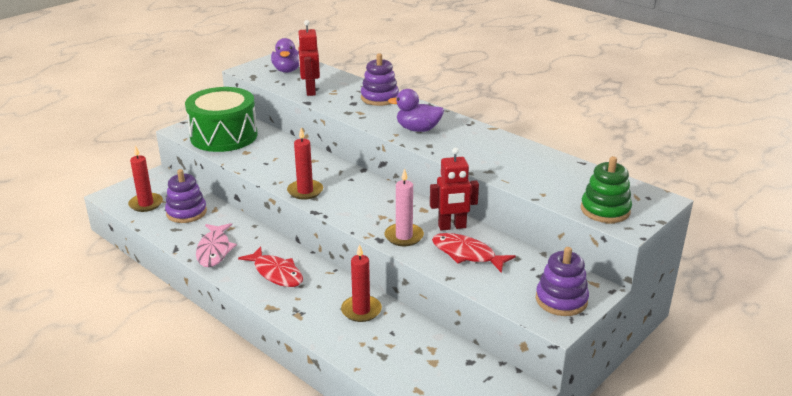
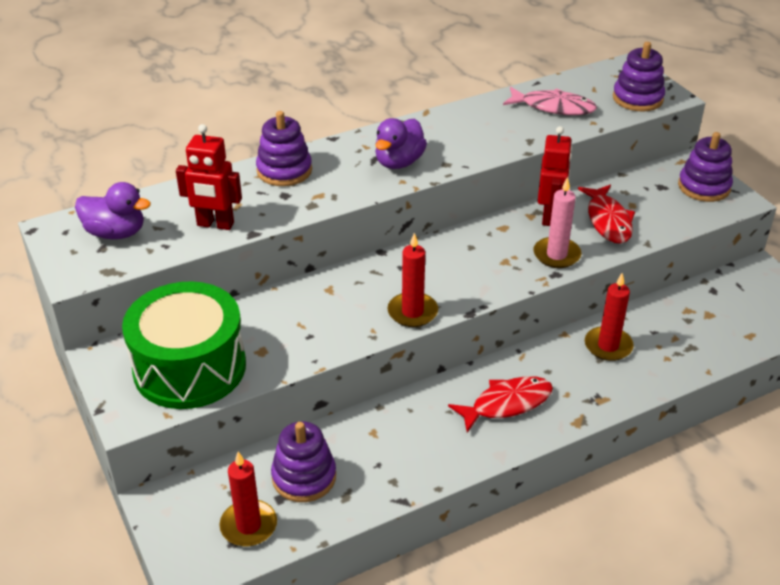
camera: 70 degrees left, 10 degrees up
(214, 250) = (426, 458): pink fish -> pink fish (553, 107)
(467, 254) = (608, 221): red fish -> red fish turned 60 degrees counterclockwise
(605, 210) = (637, 98): green stacking toy -> purple stacking toy

